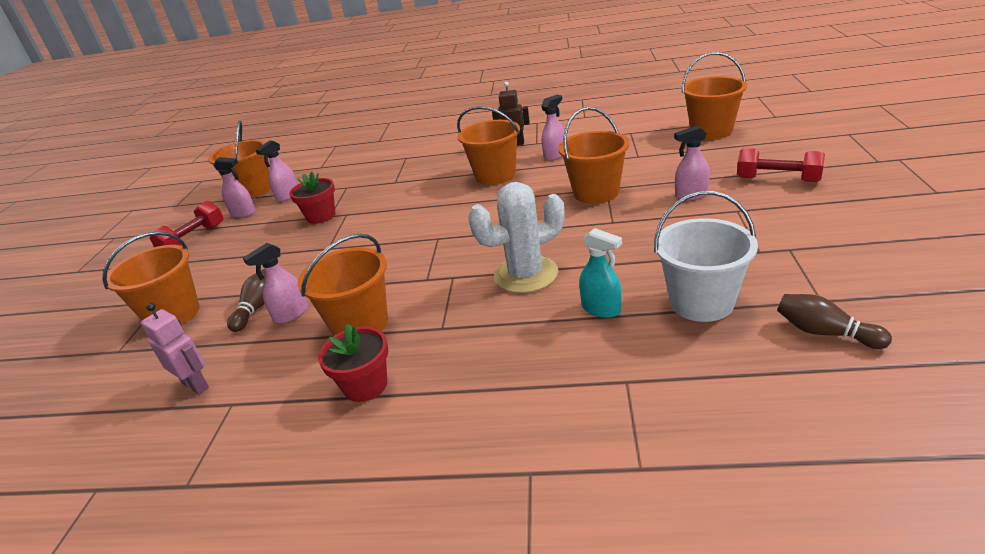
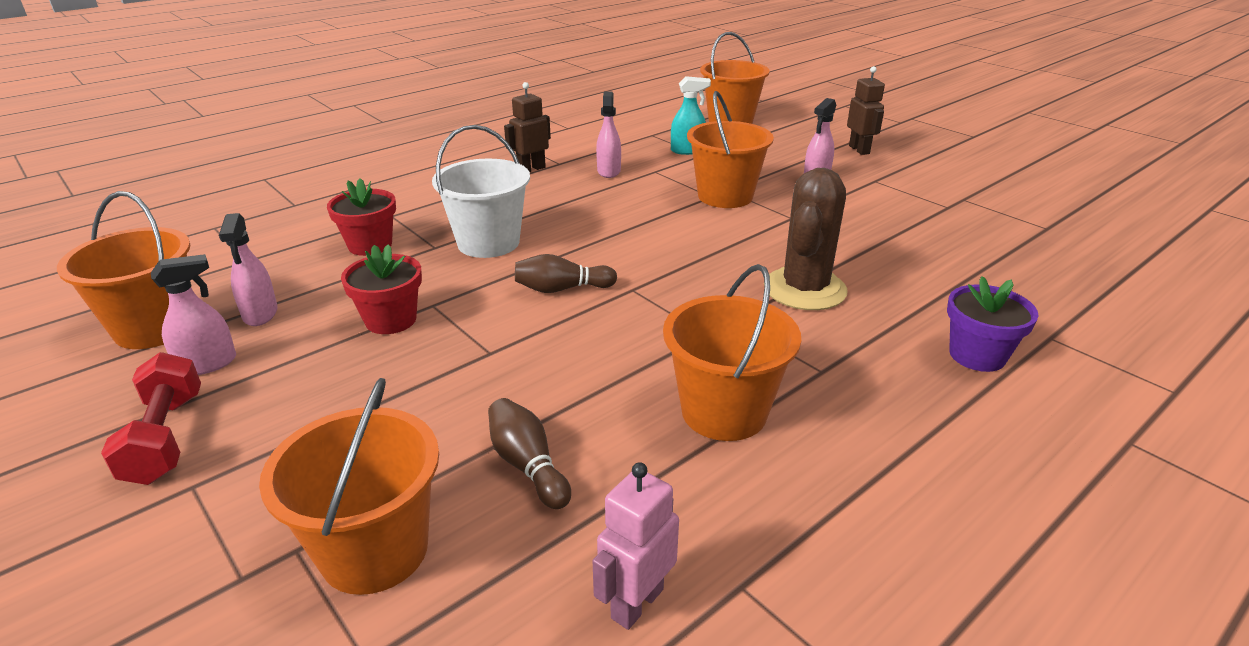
camera: 50 degrees left, 0 degrees up
(196, 385) = (636, 603): pink robot -> pink robot turned 45 degrees counterclockwise
(291, 314) = (602, 447): pink spray bottle -> none
(365, 385) = (860, 464): red flower pot -> red flower pot (370, 245)
(495, 175) = (573, 206): orange bucket -> none
(526, 275) = (805, 289): white cactus -> brown cactus
(547, 365) = (977, 355): none -> purple flower pot
(601, 309) = (926, 292): turquoise spray bottle -> turquoise spray bottle (688, 150)
(701, 302) = (983, 257): white bucket -> white bucket (488, 243)
(777, 179) = (859, 150): red dumbbell -> brown robot
(825, 333) = (1088, 248): brown bowling pin -> brown bowling pin (561, 289)

